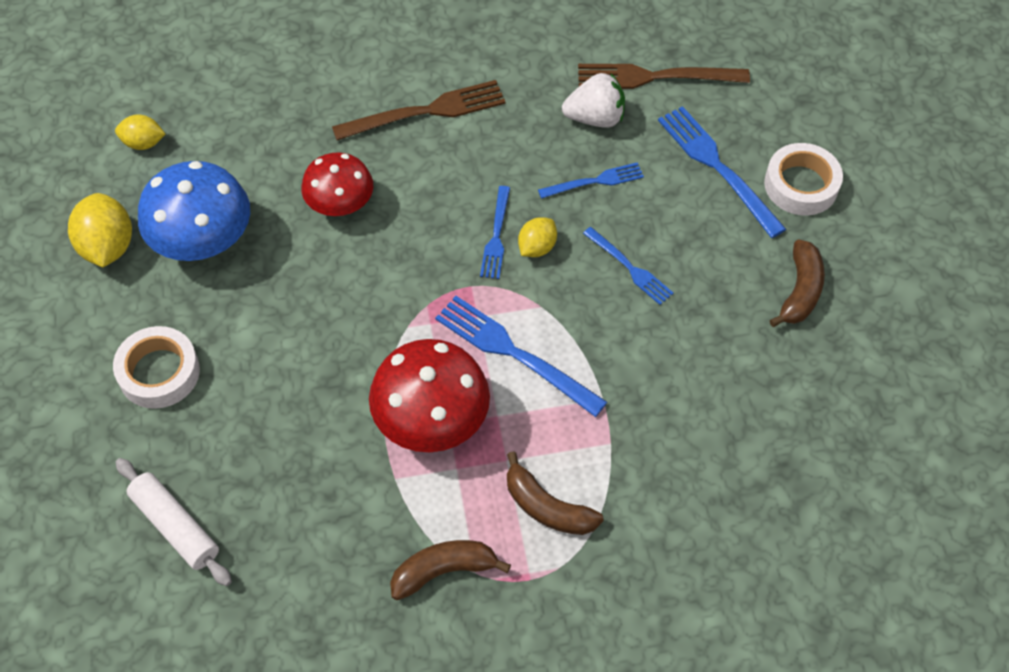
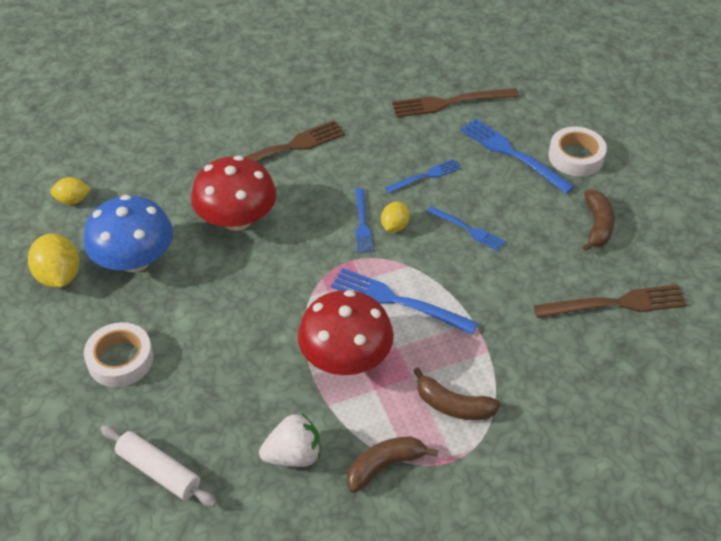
camera: 10 degrees left, 10 degrees down
(340, 204) = (237, 219): red mushroom -> red mushroom, size x1.51
(595, 118) = (414, 135): white strawberry -> white strawberry (293, 455)
(794, 406) = (617, 303): none -> brown fork

